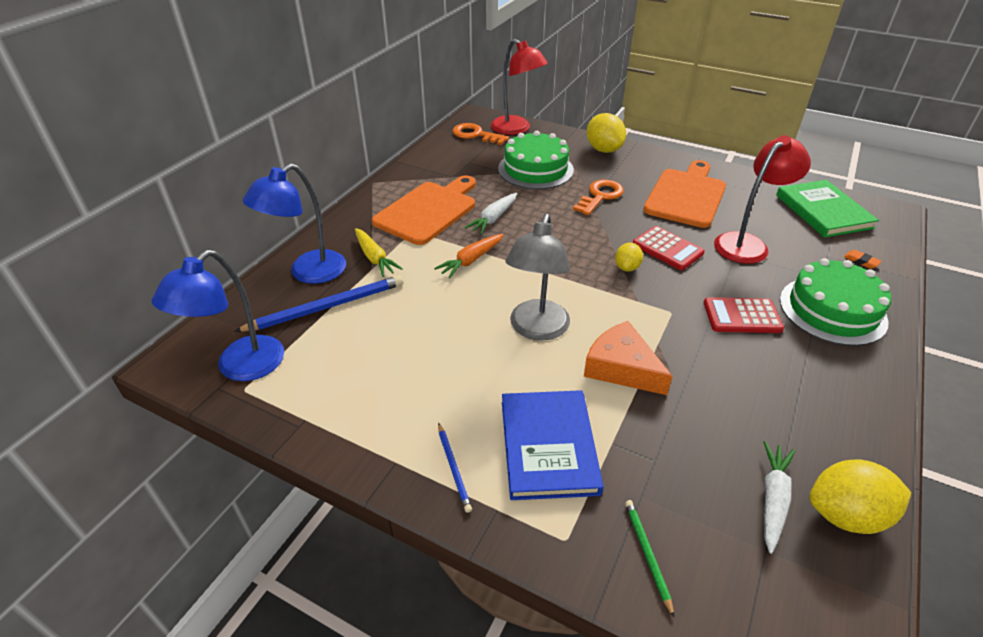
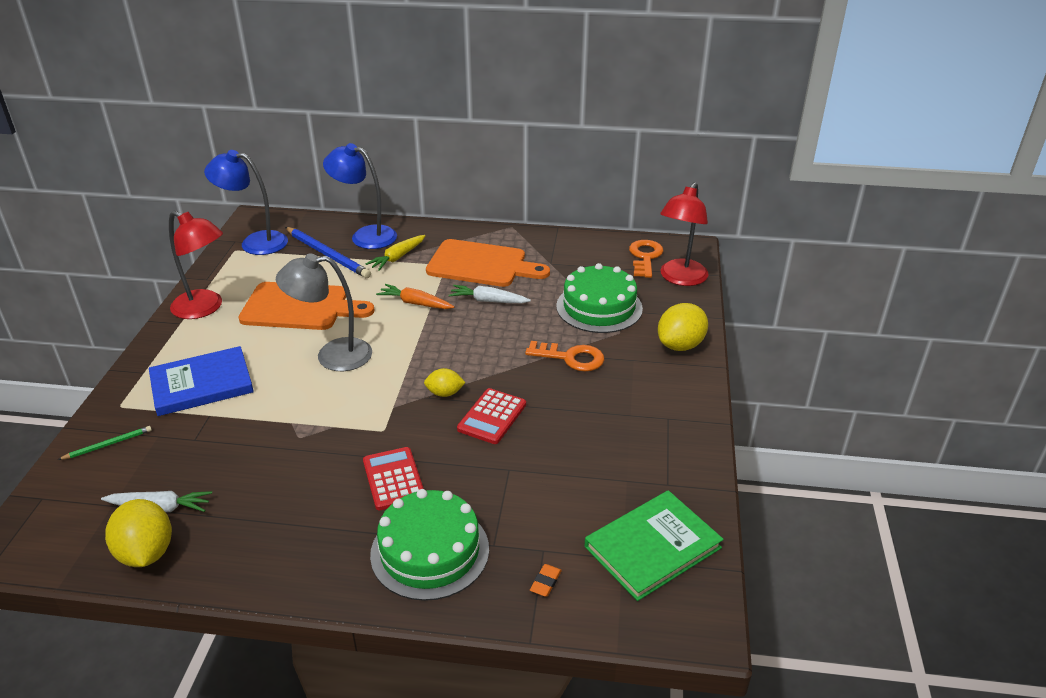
camera: 70 degrees right, 5 degrees down
(453, 468) = (177, 347): blue pencil -> none
(621, 368) = (296, 408): orange cheese -> none
(686, 196) = (613, 421): orange cutting board -> orange cutting board (300, 307)
(747, 243) = (534, 477): red lamp -> red lamp (205, 308)

